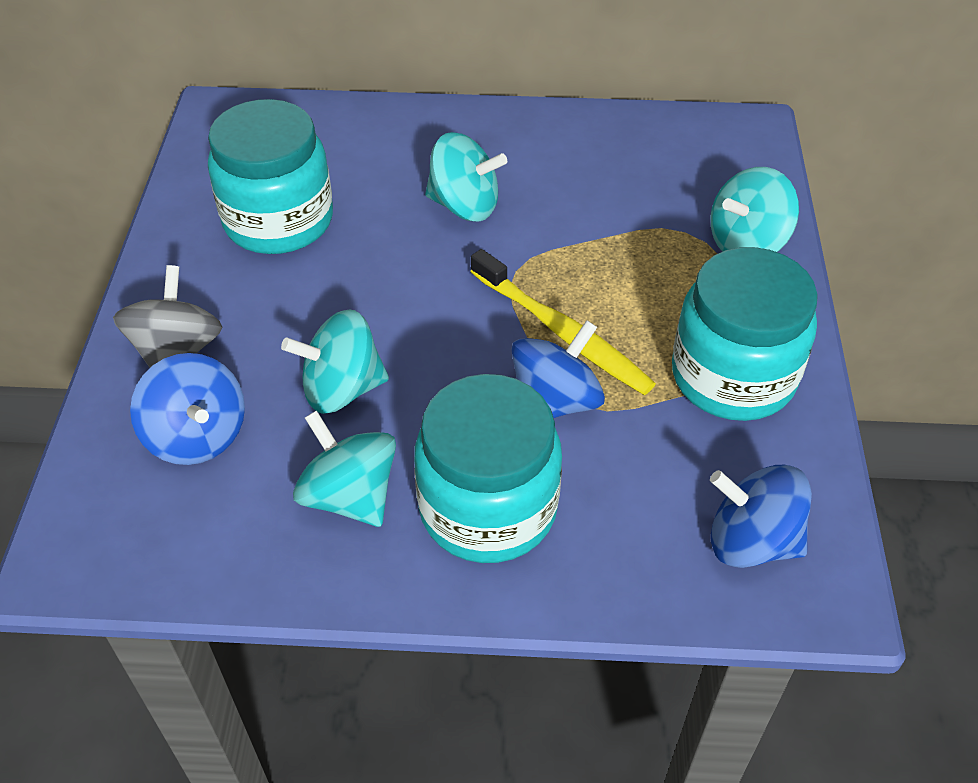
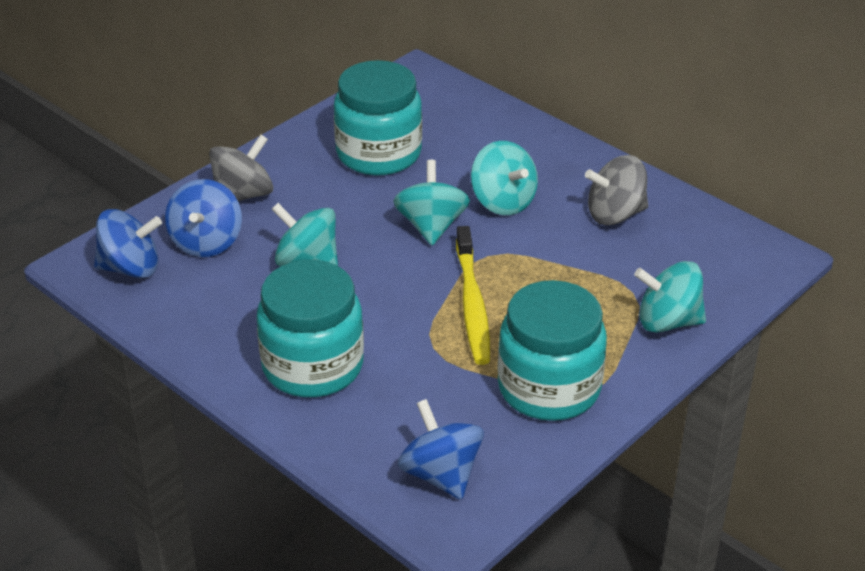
camera: 40 degrees right, 10 degrees down
(349, 496) = (248, 316): turquoise spinning top -> turquoise spinning top (431, 226)
(555, 402) = (419, 337): blue spinning top -> blue spinning top (131, 268)
(579, 162) = (615, 214): none -> grey spinning top

